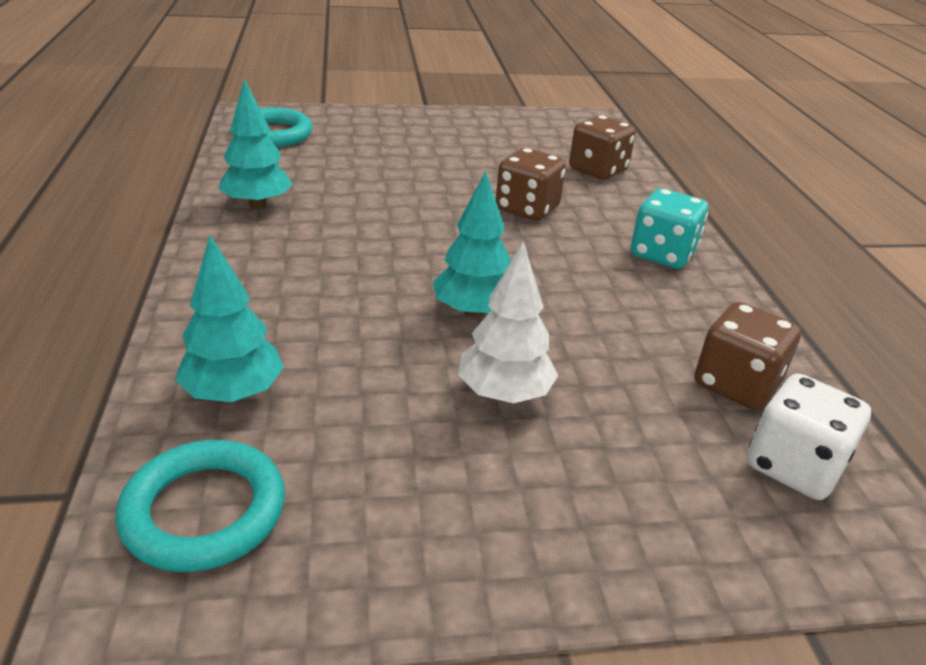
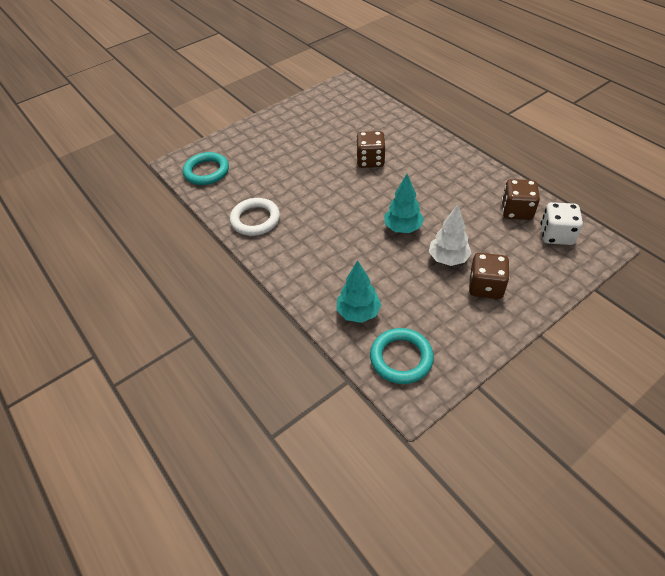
camera: 25 degrees left, 15 degrees up
(258, 204) = (255, 219): turquoise tree -> white ring
(598, 170) = (377, 120): brown dice -> brown dice (485, 287)
(662, 254) = (444, 159): turquoise dice -> none

